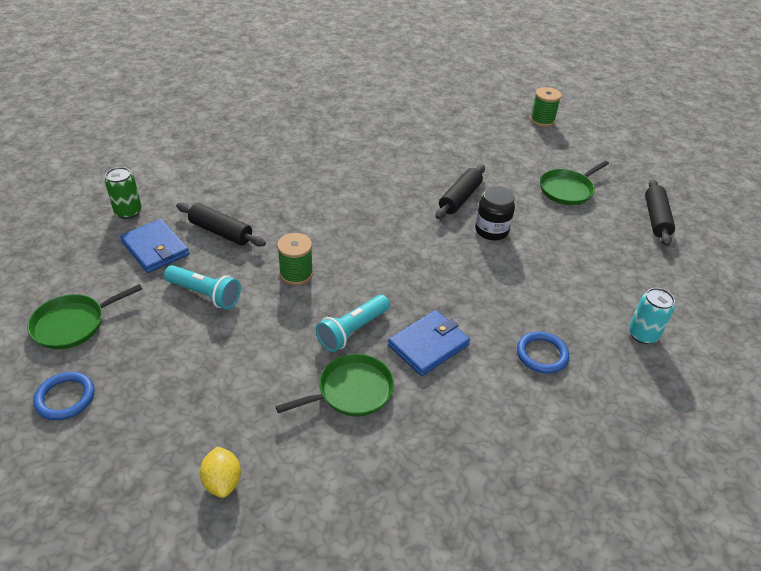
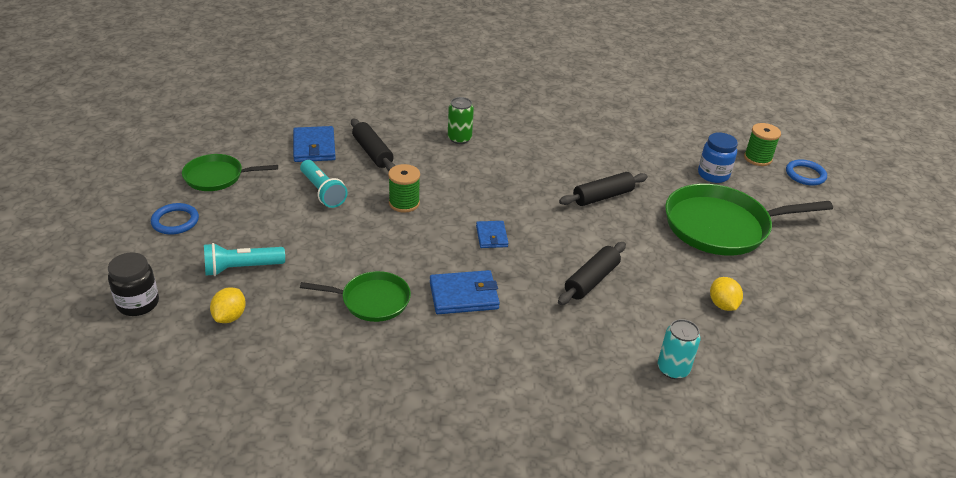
camera: 30 degrees right, 5 degrees down
(128, 212) = (316, 115): green can -> green can (459, 138)
(352, 330) = (411, 260): turquoise flashlight -> turquoise flashlight (241, 268)
(402, 274) = (491, 236): none -> blue wallet
(491, 230) = (607, 232): black jar -> black jar (138, 303)
(524, 146) = (713, 175): none -> blue jar
(542, 354) = (557, 343): blue ring -> blue ring (805, 175)
(568, 190) = (721, 226): green pan -> green pan, size x1.77
(626, 259) = (722, 305): none -> yellow lemon
(656, 218) = (794, 283): black rolling pin -> black rolling pin (591, 280)

